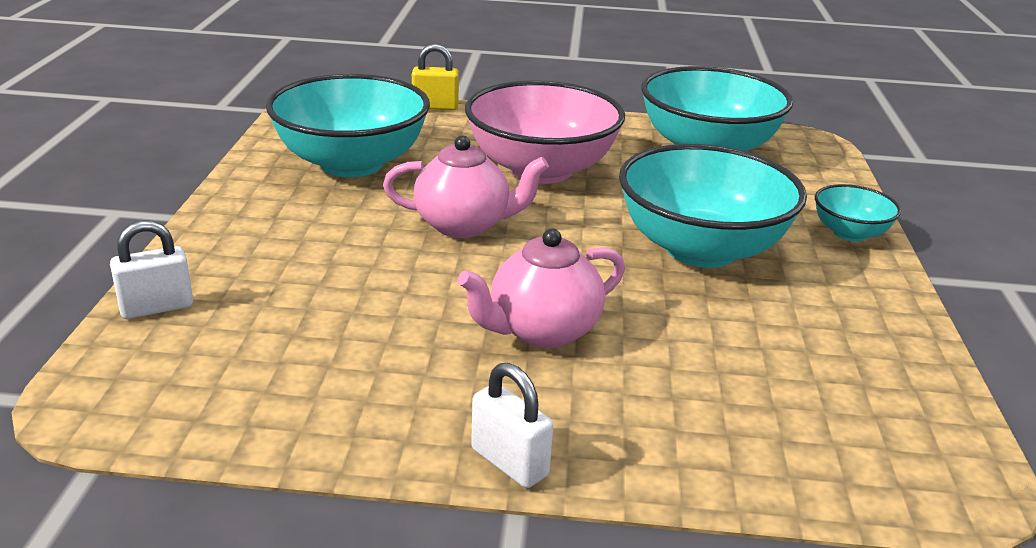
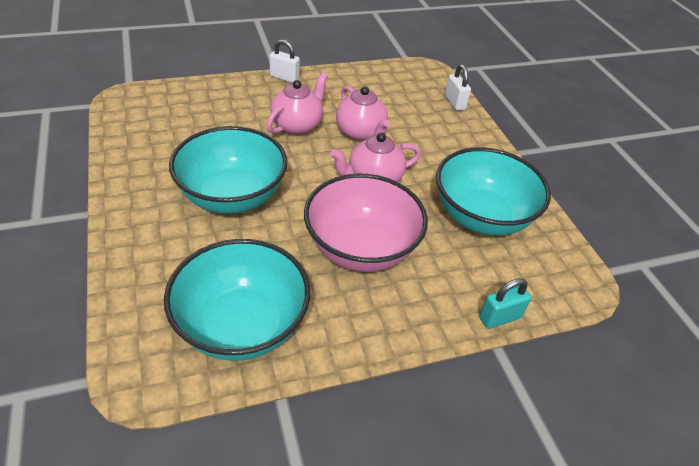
camera: 155 degrees right, 15 degrees up
(157, 307) = (454, 103): white padlock -> white padlock turned 60 degrees counterclockwise
(423, 291) = (361, 133): none -> pink teapot
(435, 107) = (499, 318): yellow padlock -> turquoise padlock
(849, 233) = (131, 239): turquoise bowl -> none

